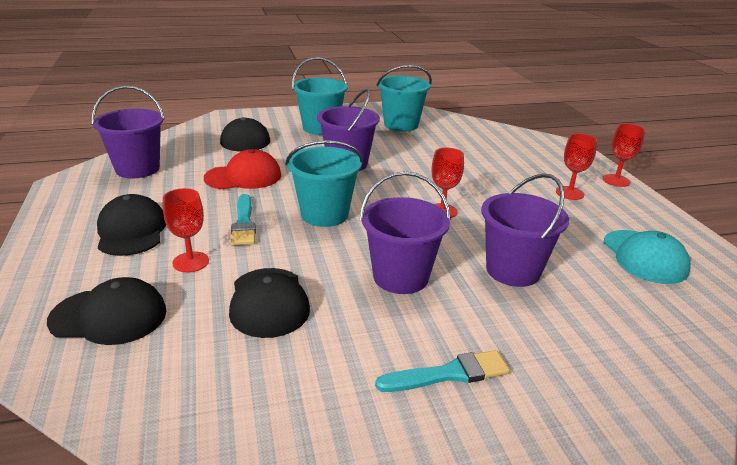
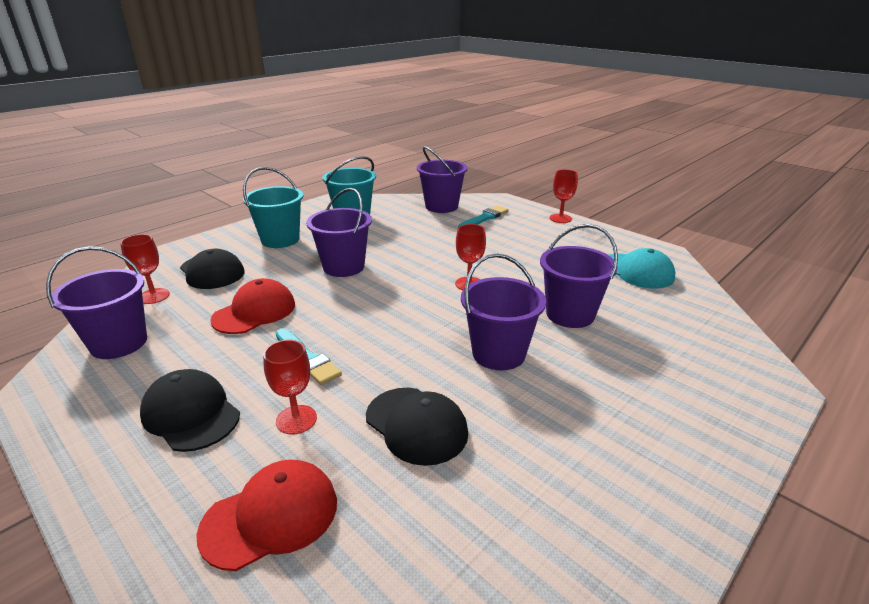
camera: 30 degrees left, 0 degrees up
(109, 316) = (271, 516): black cap -> red cap
(324, 214) = (375, 322): turquoise bucket -> none
(449, 374) = (617, 418): turquoise brush -> turquoise brush (484, 218)
(496, 137) = (441, 206): none -> purple bucket
(569, 193) = (541, 238): red goblet -> red goblet (154, 296)

